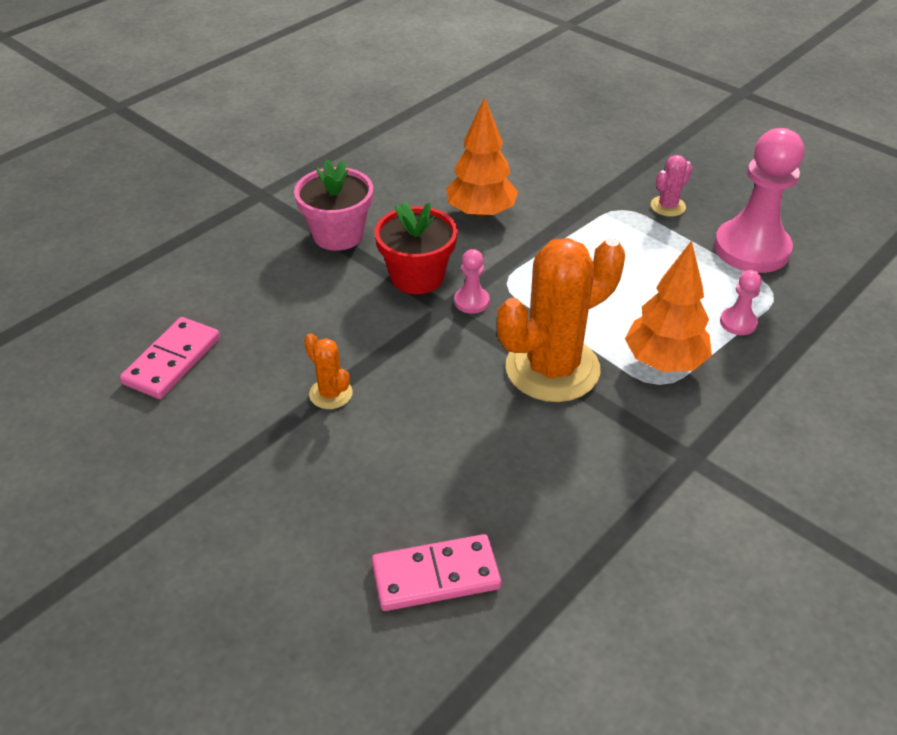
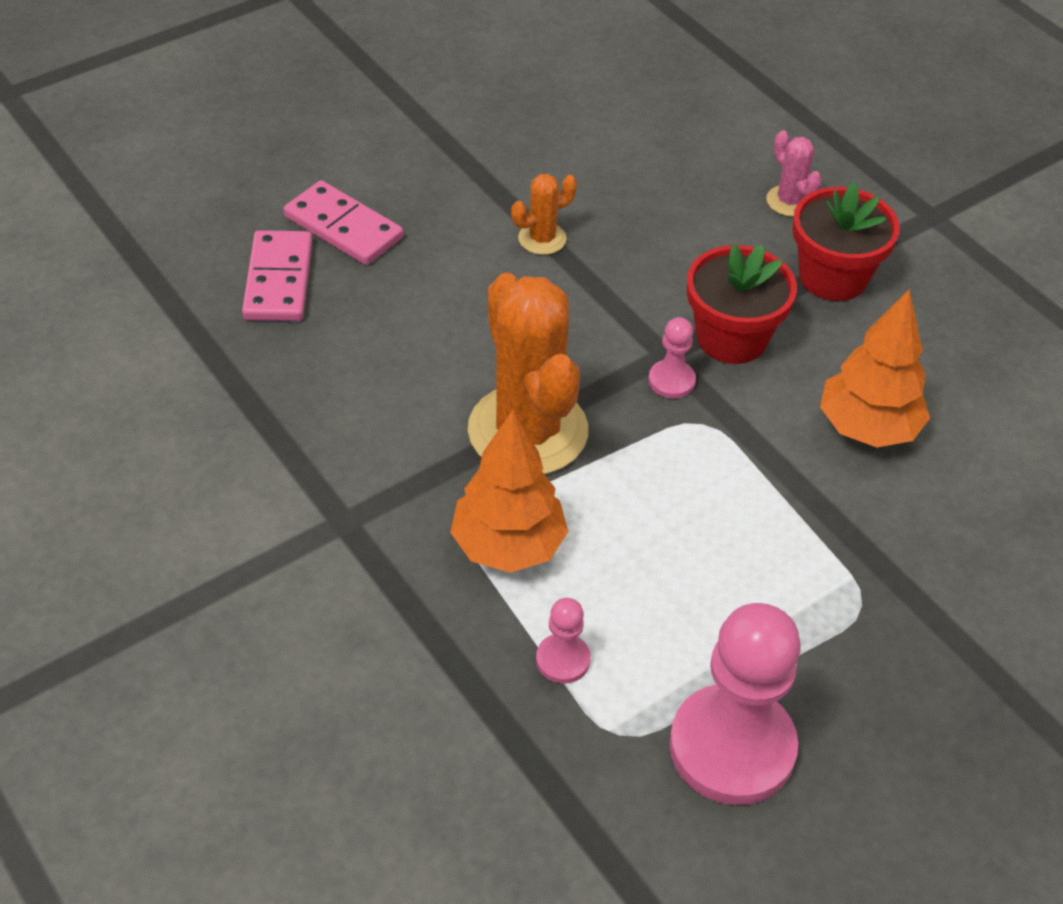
camera: 100 degrees right, 5 degrees up
(172, 361) = (625, 131): pink domino -> pink domino (343, 227)
(338, 235) = (833, 277): pink flower pot -> red flower pot
(668, 206) = (863, 669): pink cactus -> pink cactus (789, 201)

